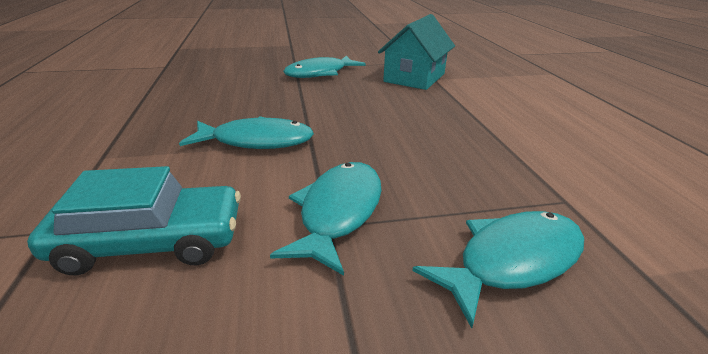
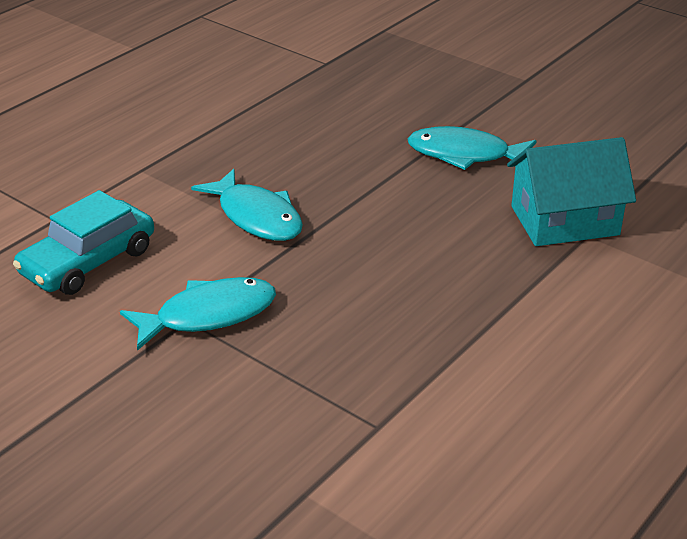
camera: 50 degrees right, 5 degrees up
(151, 242) = (88, 261): turquoise car -> turquoise car turned 90 degrees clockwise
(511, 261) = (245, 421): turquoise fish -> none

